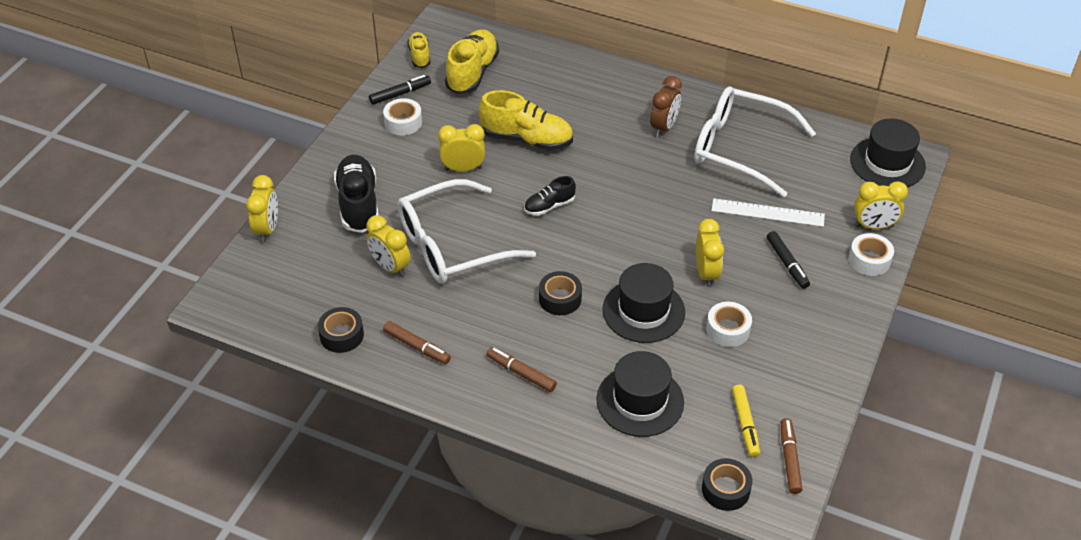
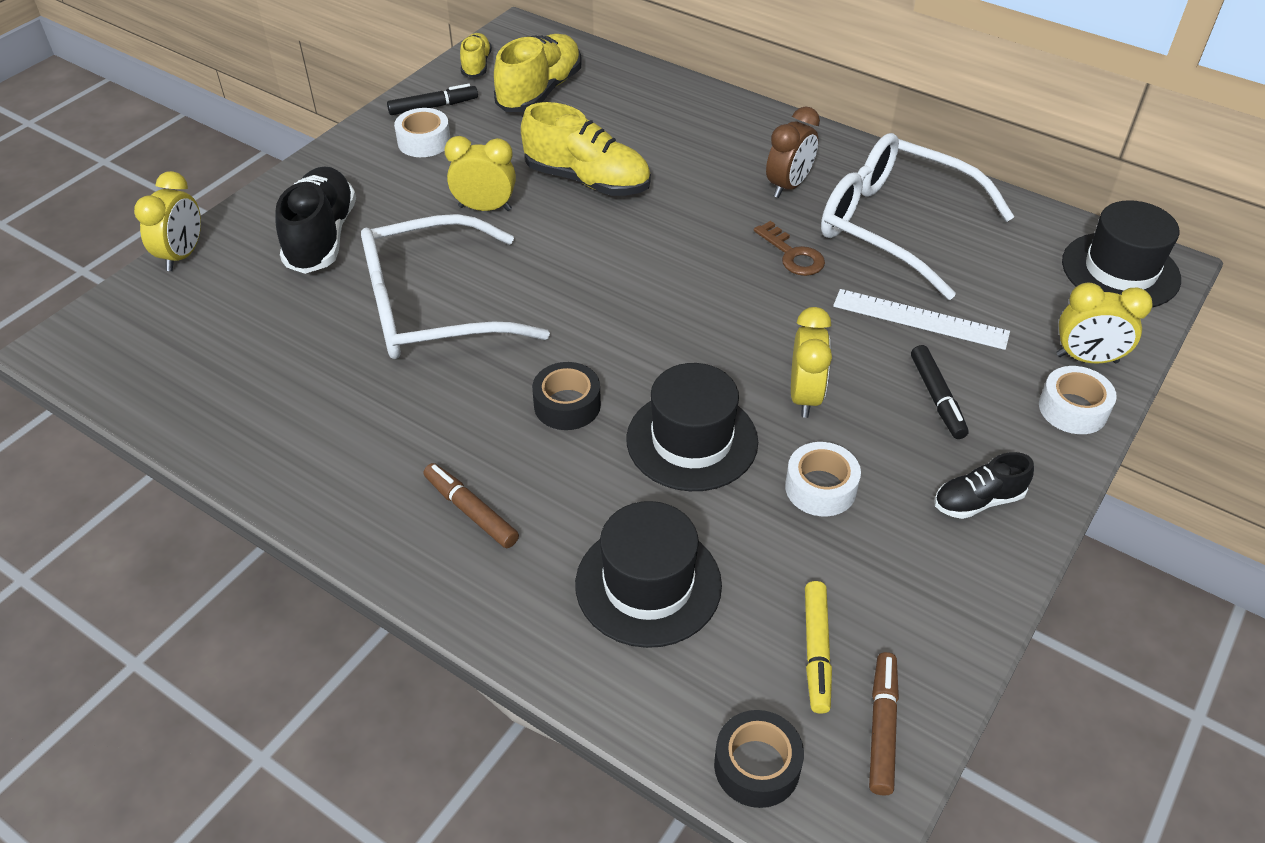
camera: 10 degrees right, 0 degrees up
(341, 335) = (222, 416): black tape -> none
(390, 267) = (332, 327): yellow clock -> none
(417, 347) = (326, 448): brown marker -> none
(549, 206) = (592, 271): black shoe -> black shoe (978, 501)
(677, 178) = (793, 255): none -> brown key

